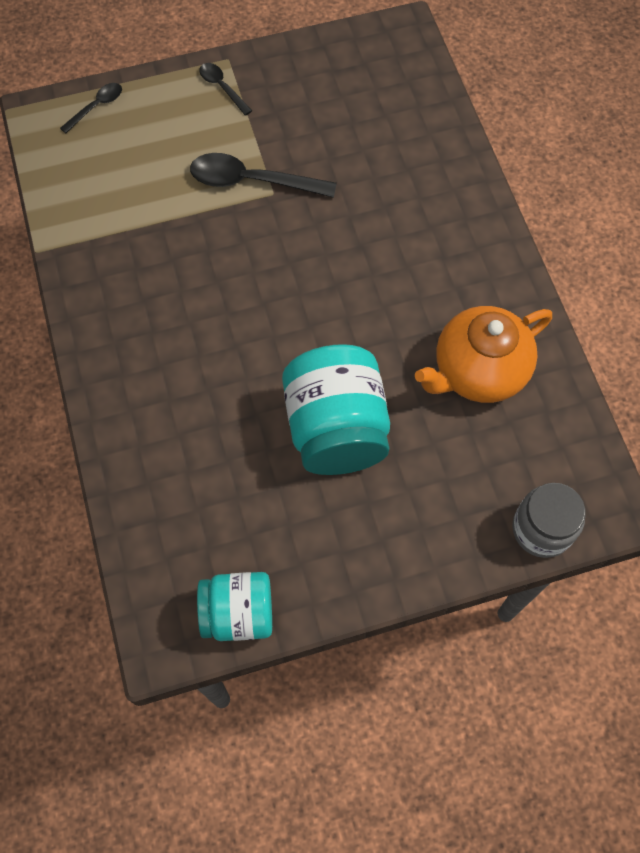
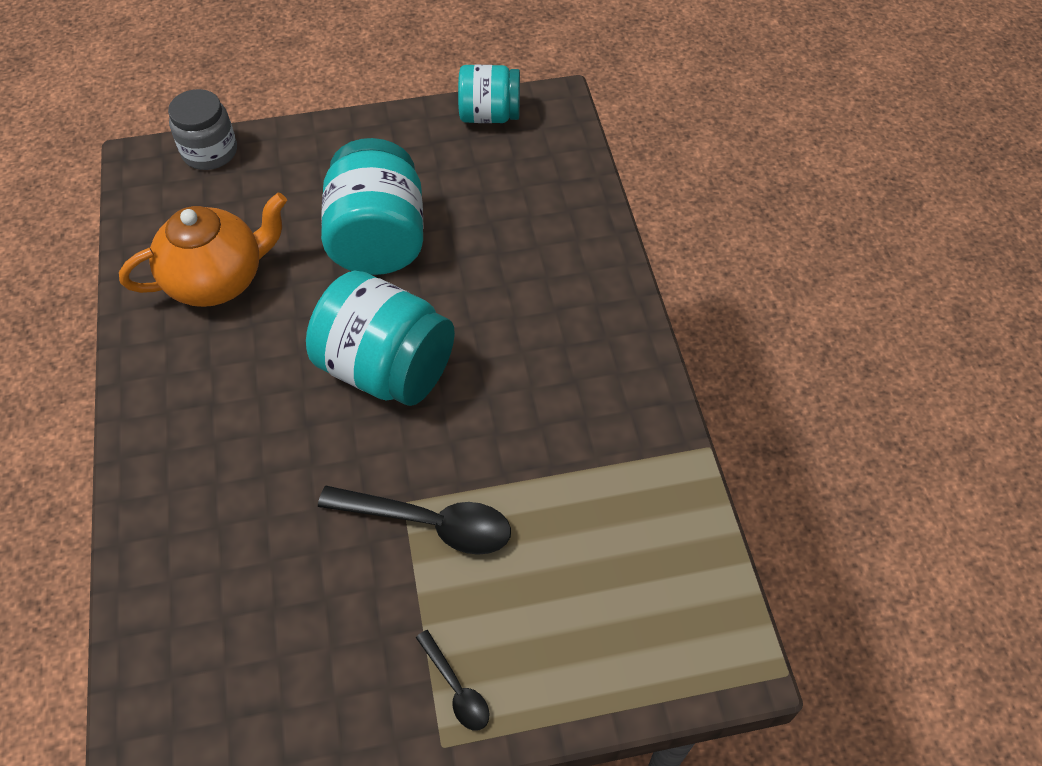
camera: 175 degrees left, 10 degrees down
(96, 107) = (649, 668): black spoon -> none
(304, 297) = (386, 368): none -> turquoise jar

